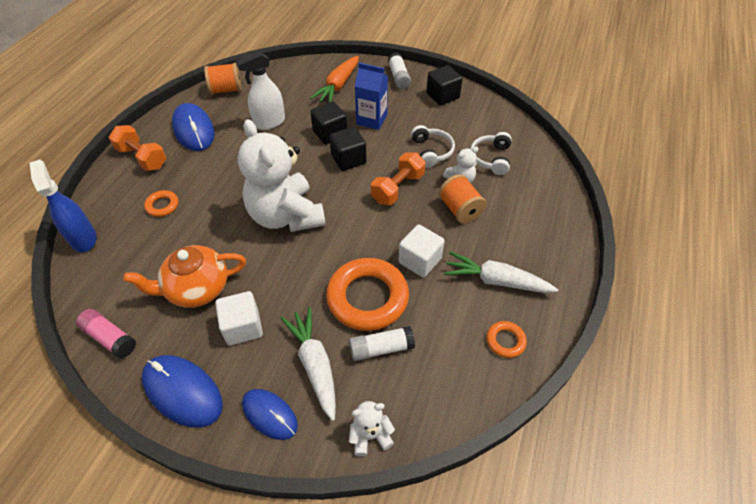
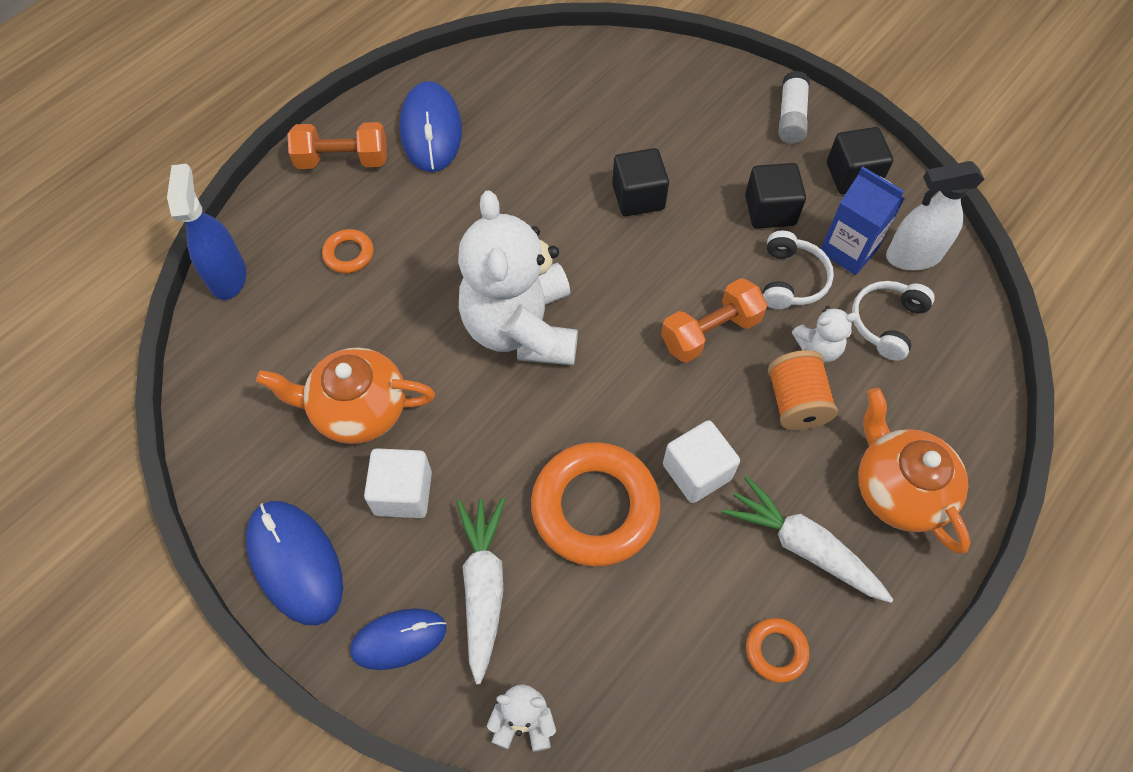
camera: 20 degrees right, 10 degrees up
(110, 338) = (224, 448): pink glue stick -> none
(142, 158) = (343, 160): orange dumbbell -> orange dumbbell turned 60 degrees counterclockwise
(226, 90) = (502, 67): orange spool -> none
(269, 122) = (549, 149): white spray bottle -> white spray bottle (912, 256)
(270, 414) = (398, 639): blue mouse -> blue mouse turned 75 degrees counterclockwise
(338, 86) = (682, 107): orange carrot -> none
(348, 159) = (651, 255): black cube -> black cube (770, 210)
(371, 120) = (715, 190): blue carton -> blue carton (848, 250)
(381, 348) = (586, 596): white glue stick -> none
(534, 236) = (898, 489): none -> orange teapot

